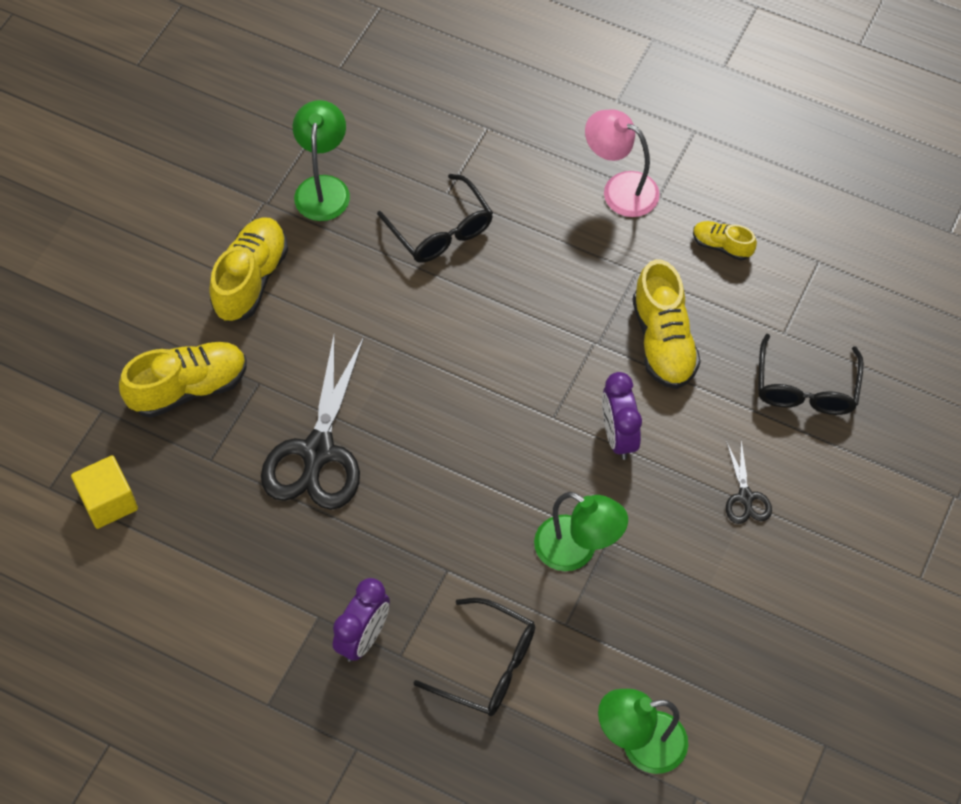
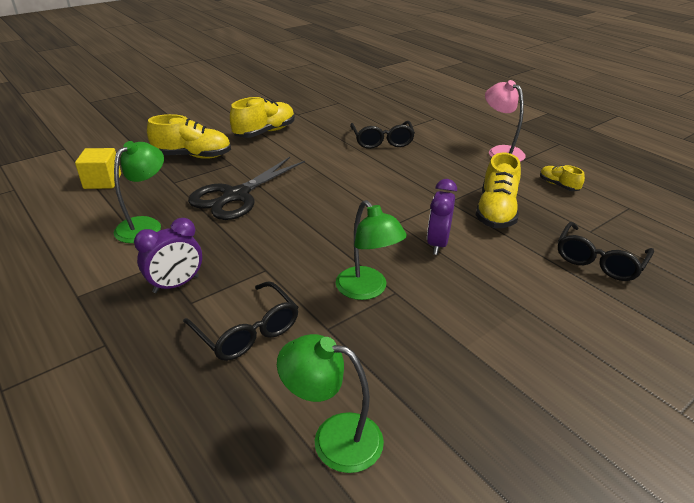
camera: 25 degrees right, 25 degrees down
(323, 188) = (330, 116): green lamp -> green lamp (145, 225)
(745, 497) = (522, 303): black scissors -> none

